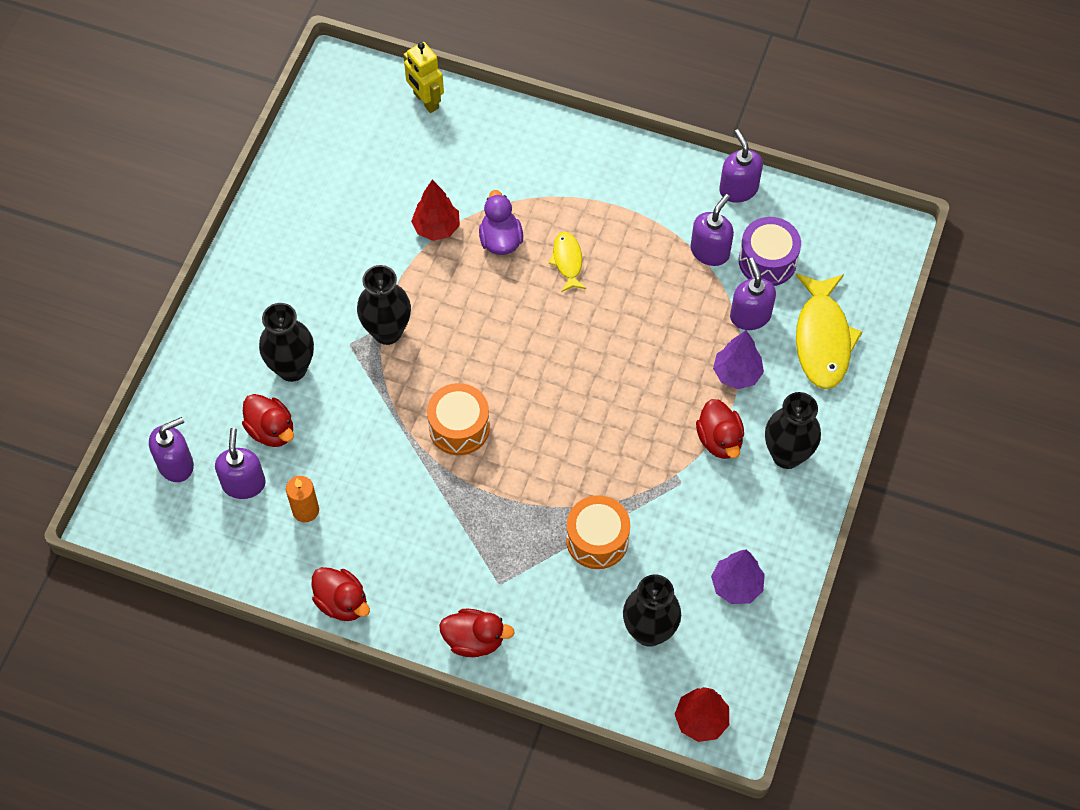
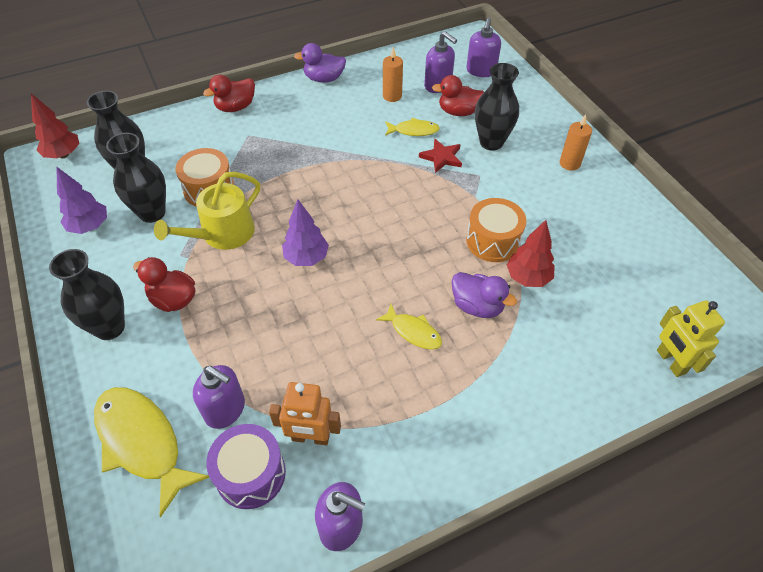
camera: 135 degrees right, 10 degrees down
(260, 287) = (569, 163): none -> orange candle
(341, 445) = (414, 131): none -> yellow fish
(342, 602) = (324, 79): red duck -> purple duck
(356, 391) = (441, 157): none -> red star
(387, 331) = (468, 197): black vase -> black vase (152, 213)
(425, 101) = (670, 362): yellow robot -> yellow robot turned 120 degrees counterclockwise
(459, 427) = (359, 183): orange drum -> orange drum (493, 241)
(628, 474) = (222, 234): none -> yellow watering can
(710, 251) = (310, 437): purple soap dispenser -> orange robot
(736, 374) = (198, 354): purple tree -> purple tree (306, 258)

